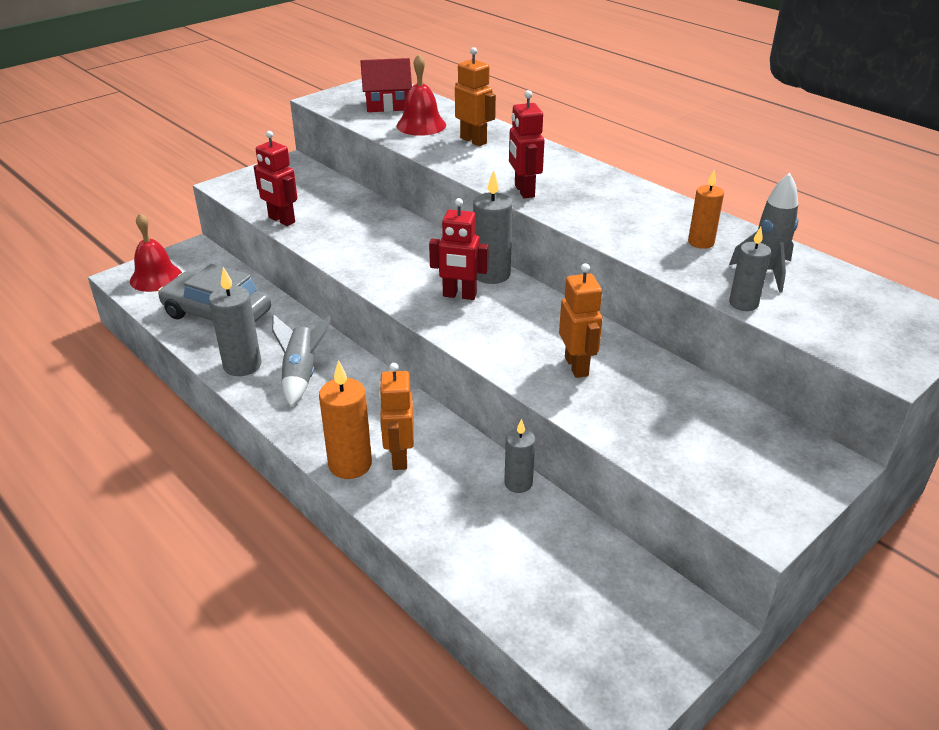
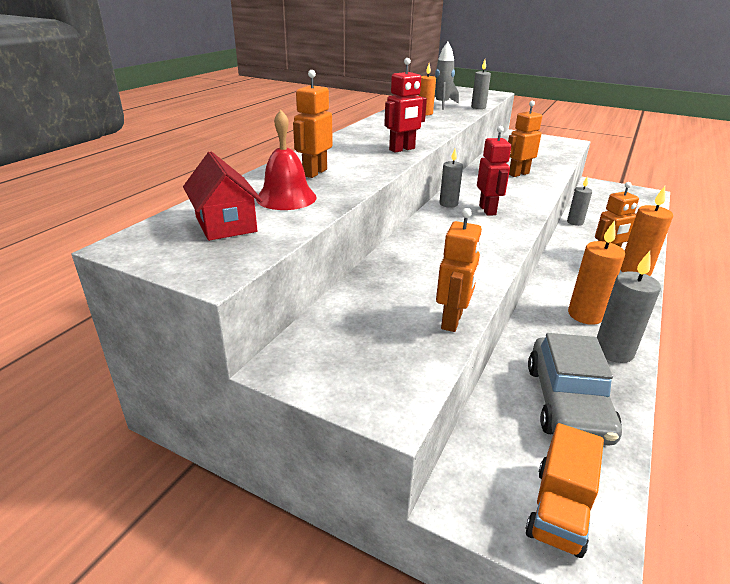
camera: 110 degrees left, 5 degrees down
(156, 277) = (559, 509): red bell -> orange truck
(281, 220) = (452, 321): red robot -> orange robot
(301, 375) = (585, 315): grey rocket -> orange candle
(491, 274) = (448, 204): grey candle -> grey candle, size x0.64

